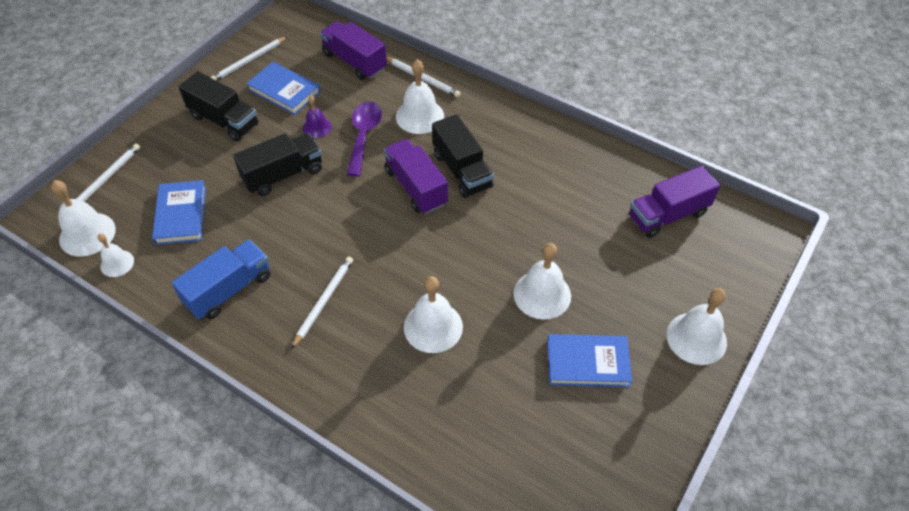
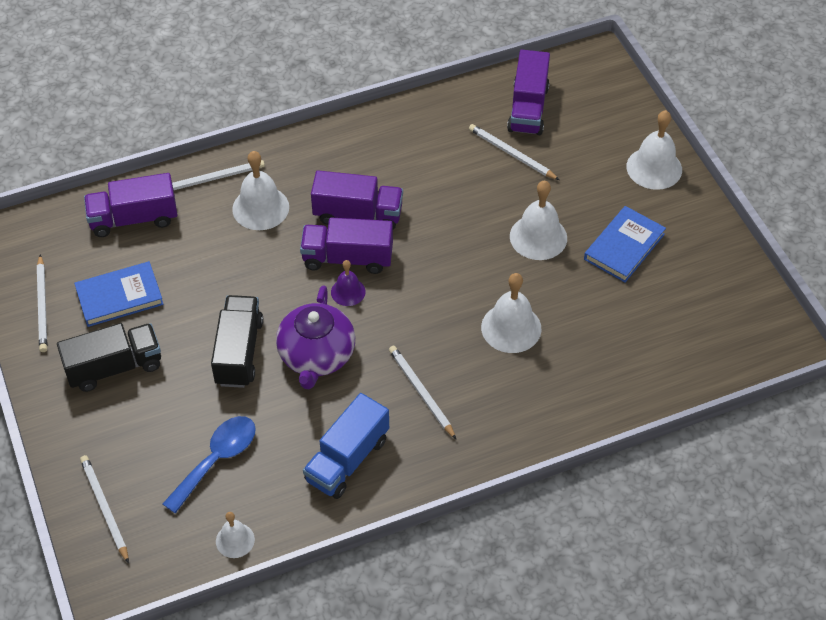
camera: 55 degrees left, 0 degrees up
(87, 234) = (171, 552): white bell -> none
(181, 215) = (217, 460): blue book -> blue spoon
(229, 290) = (347, 459): blue truck -> blue truck turned 135 degrees counterclockwise
(311, 219) = (316, 356): none -> purple teapot
(317, 127) = (199, 295): purple bell -> purple bell (348, 292)
(364, 136) = (246, 263): purple spoon -> none
(462, 170) = (358, 214): black truck -> purple truck
(610, 230) = (511, 154): none -> white pencil

